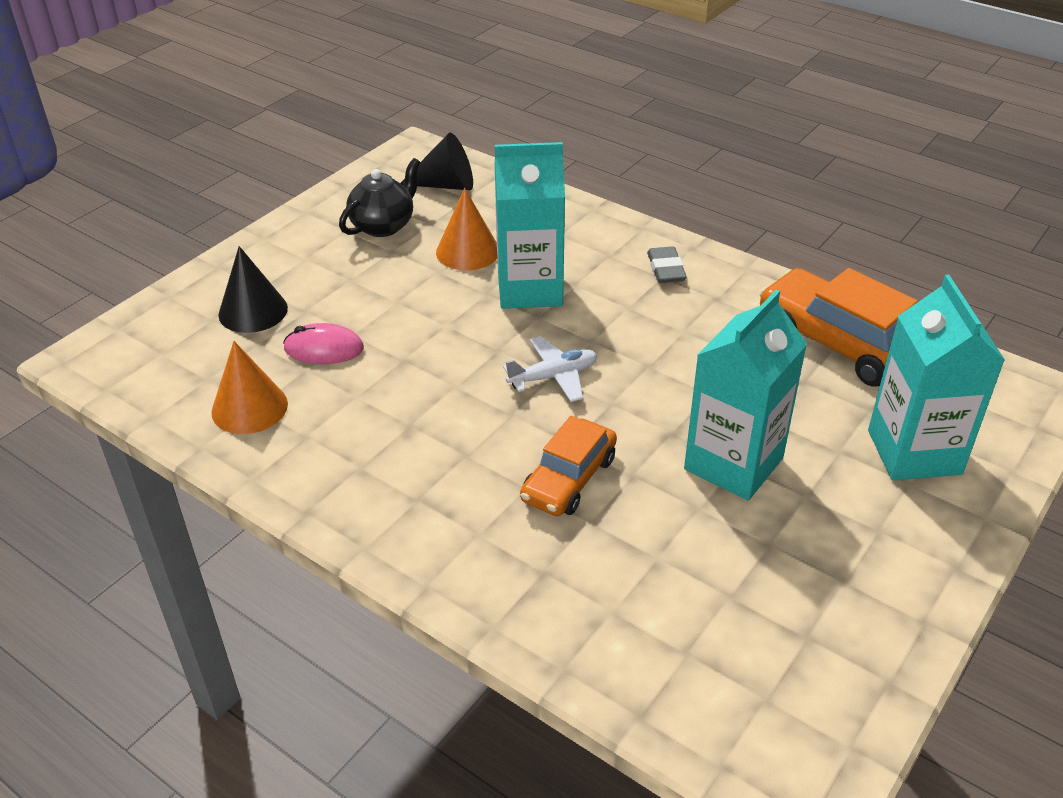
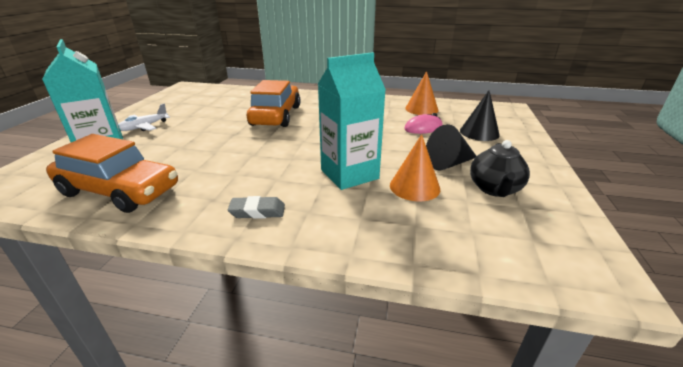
camera: 155 degrees right, 10 degrees down
(446, 185) = (508, 240): black cone -> black cone (448, 163)
(553, 377) = (303, 140): white plane -> white plane (144, 127)
(569, 479) = (276, 115): orange car -> orange car, size x1.60
(666, 269) = (257, 211): grey eraser -> grey eraser turned 60 degrees counterclockwise
(733, 464) = (203, 131): turquoise carton -> none

